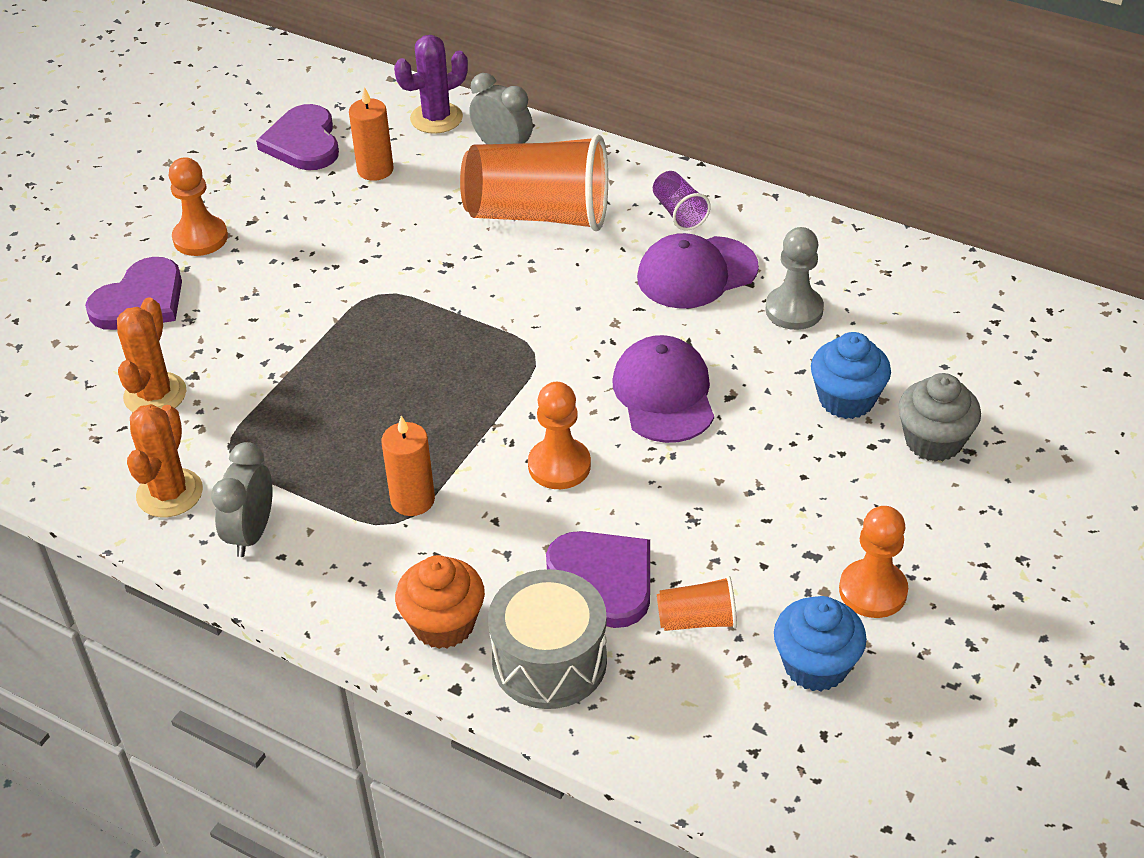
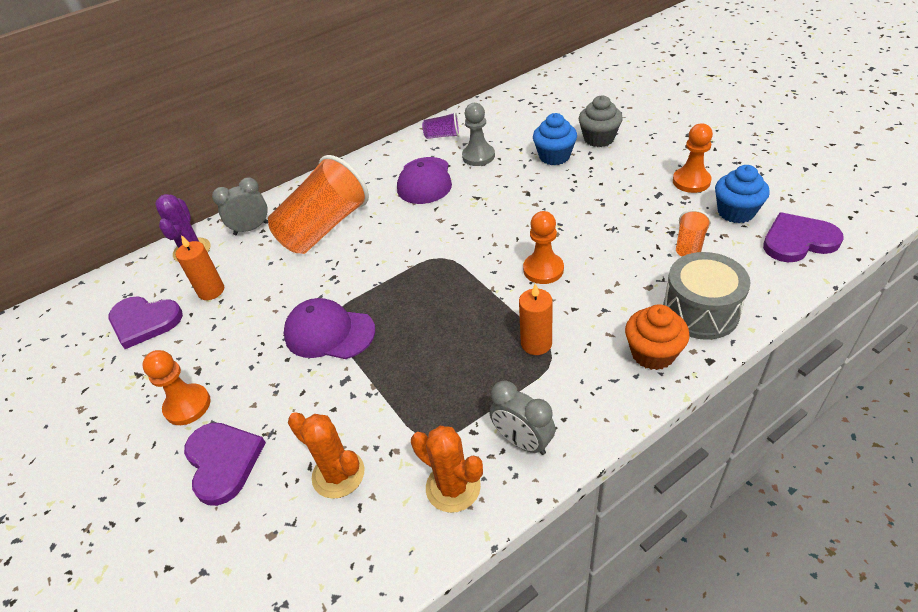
camera: 60 degrees left, 0 degrees up
(604, 578) = (643, 273): purple heart -> purple heart (798, 240)
(664, 394) = (511, 215): purple cap -> purple cap (329, 333)
(679, 213) = (371, 175): purple cup -> purple cup (442, 136)

